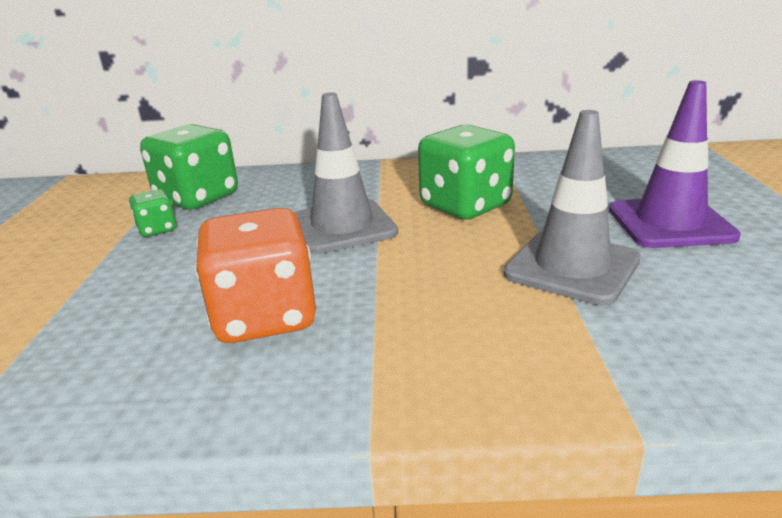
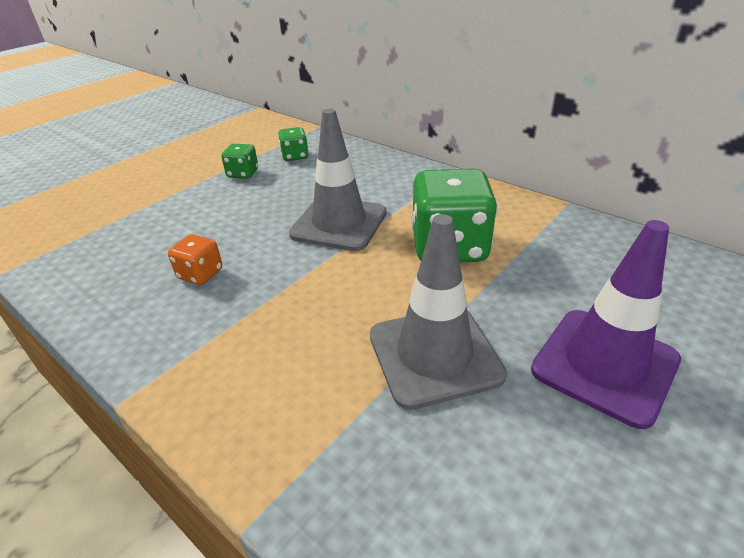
camera: 40 degrees right, 10 degrees up
(197, 198) = (295, 156): green dice -> green dice, size x0.49
(265, 317) = (200, 274): orange dice -> orange dice, size x0.49

